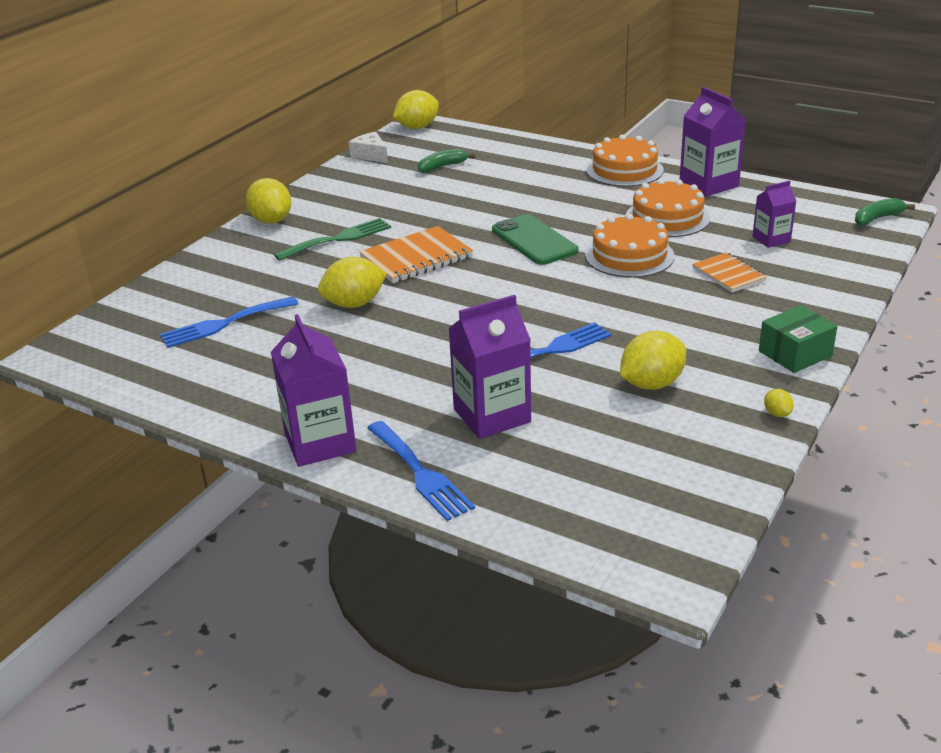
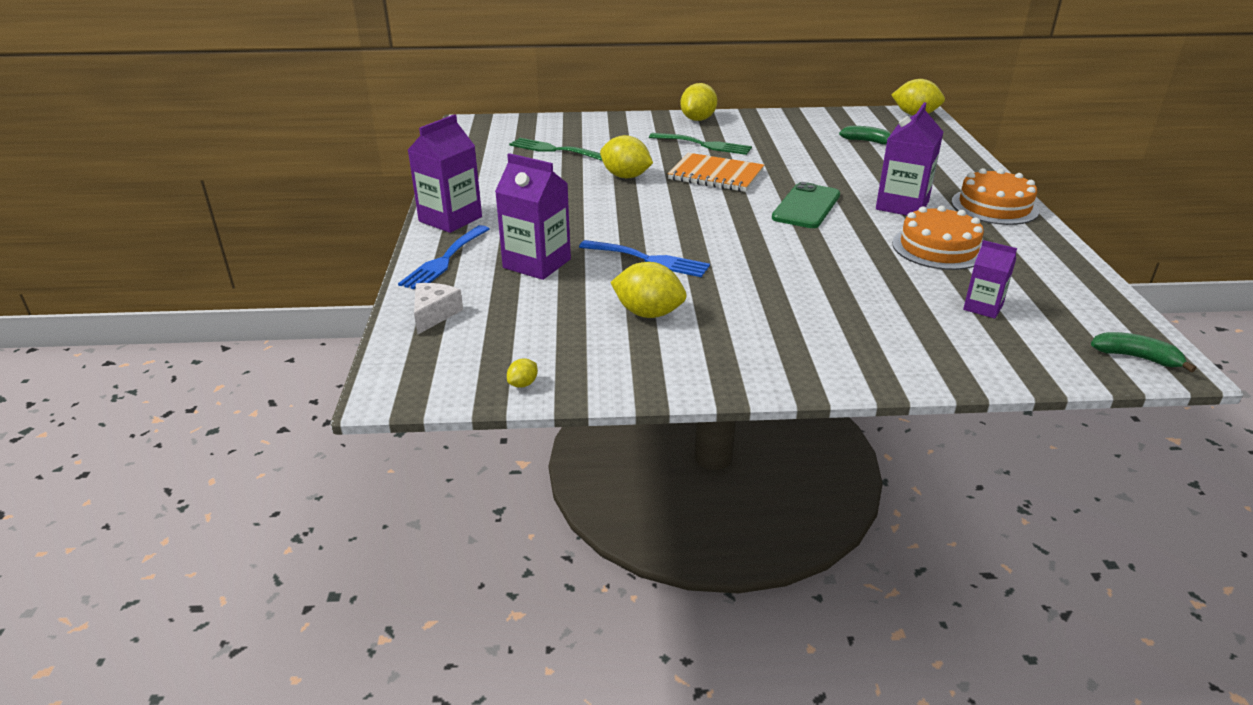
camera: 55 degrees right, 0 degrees up
(224, 324) = (553, 150): blue fork -> green fork
(371, 155) = (841, 115): white cheese -> white cheese (434, 314)
(629, 255) = (842, 250): orange cake -> none
(708, 184) = (1040, 249): purple carton -> purple carton (902, 205)
(728, 274) = (879, 302): orange notebook -> none
(777, 413) = (667, 384): yellow lemon -> yellow lemon (523, 384)
(795, 353) = (781, 370): green box -> none

